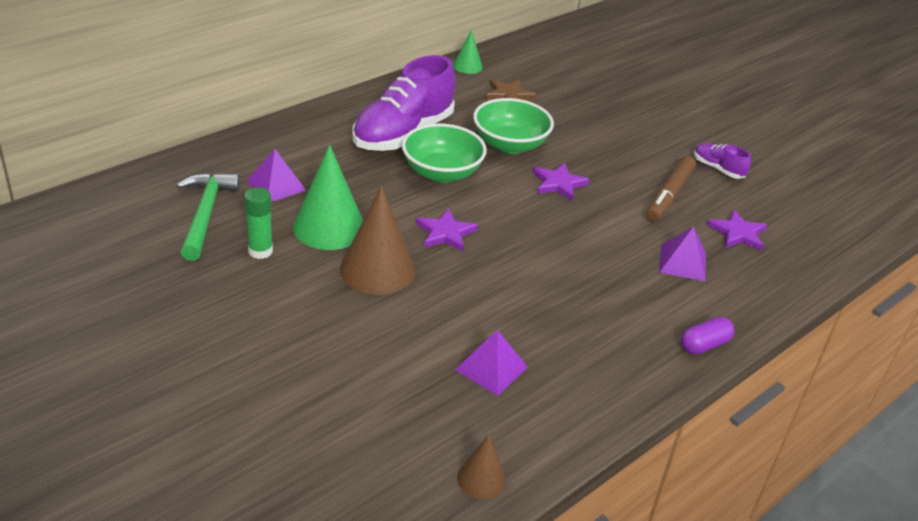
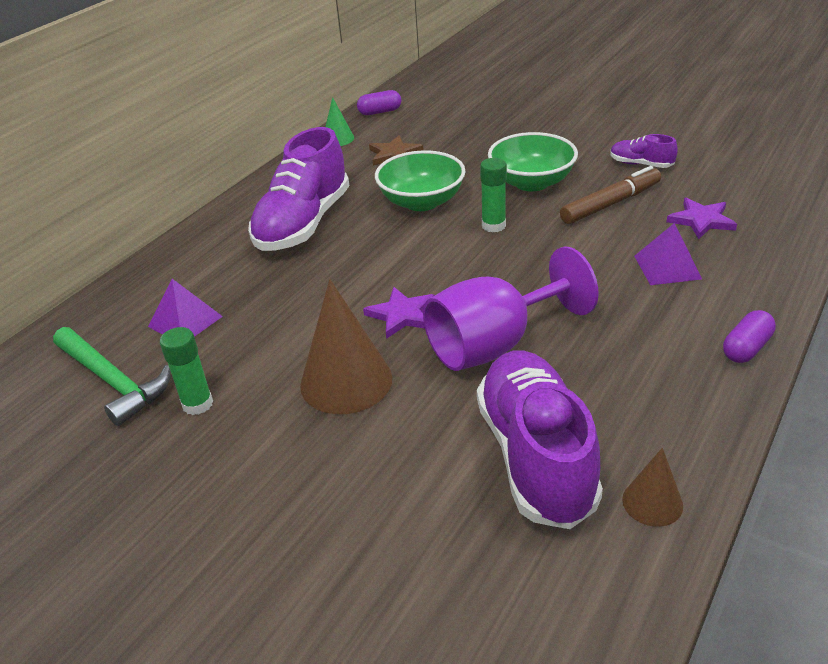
camera: 10 degrees left, 0 degrees up
(205, 214) = (113, 381): green hammer -> green hammer turned 150 degrees clockwise
(329, 227) = (267, 350): green cone -> none
(441, 173) = (365, 251): green bowl -> green bowl (531, 182)
(481, 479) = (603, 607): brown cone -> brown cone (652, 502)
(491, 368) = (536, 456): purple pyramid -> purple shoe
(505, 278) = (494, 344): none -> purple goblet
(516, 51) = (380, 112): none -> purple capsule
(558, 183) = (493, 226): purple star -> green glue stick
(669, 195) = (610, 204): brown marker -> brown marker turned 135 degrees counterclockwise

